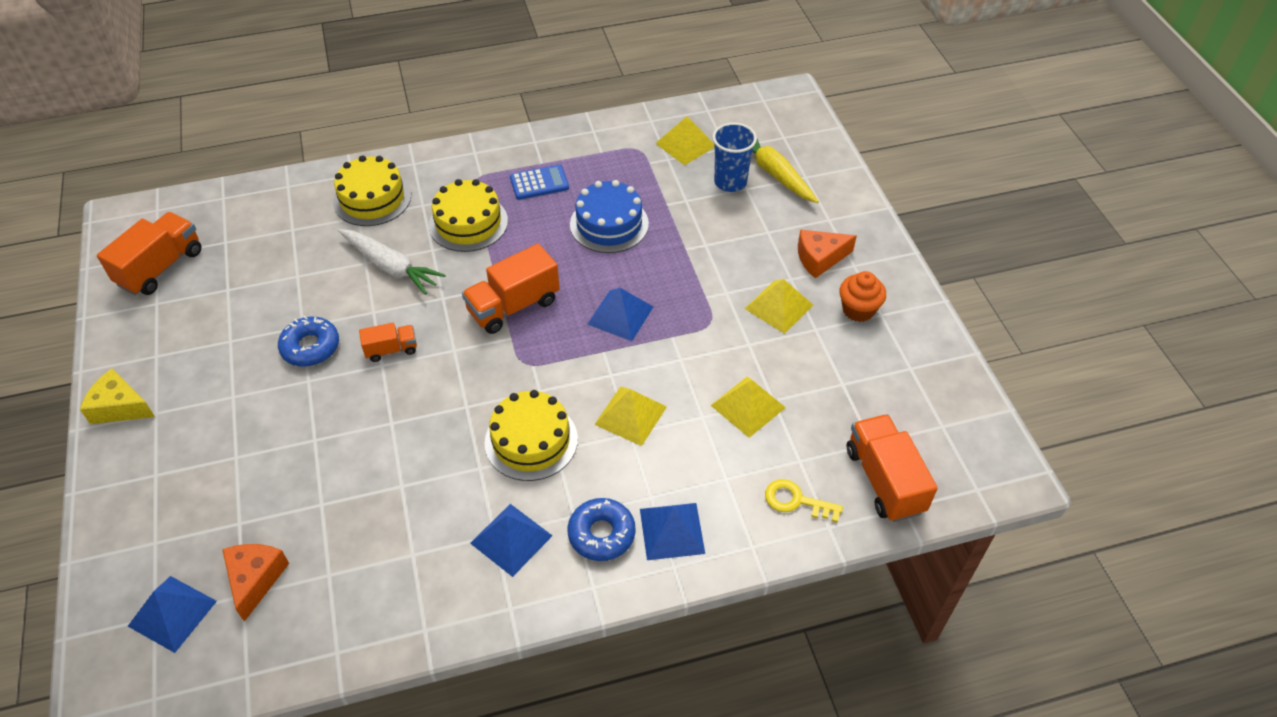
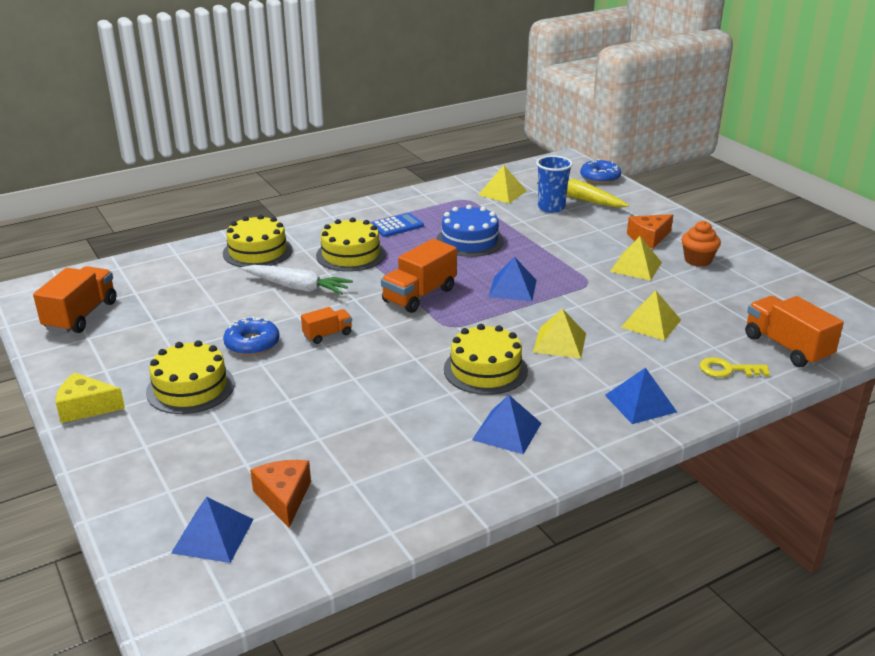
camera: 15 degrees left, 20 degrees down
(226, 401) = (190, 388): none -> yellow cake
(601, 534) = (583, 415): blue donut -> blue donut (600, 177)

